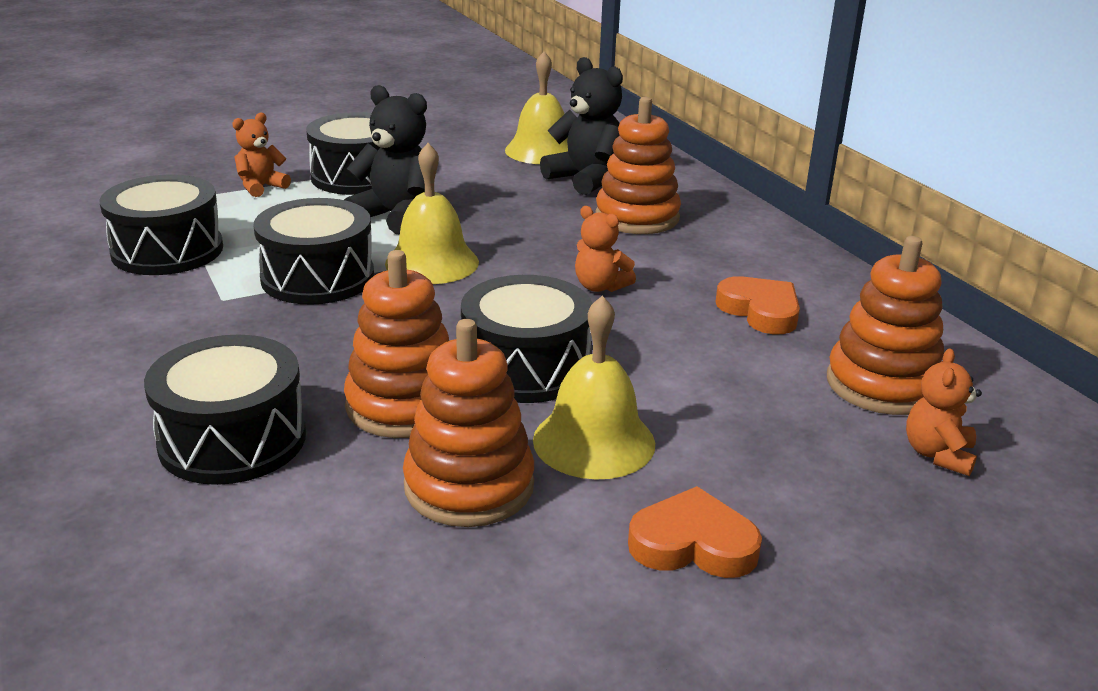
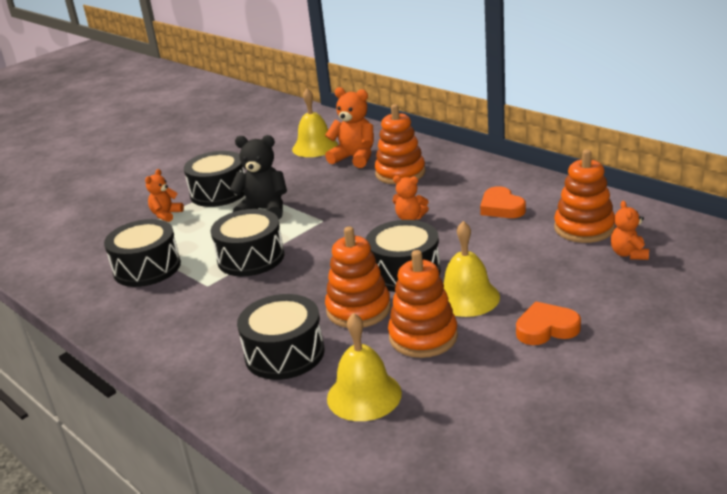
camera: 15 degrees left, 0 degrees up
(432, 262) = (308, 231): yellow bell -> yellow bell (364, 395)
(586, 179) = (354, 158): black teddy bear -> orange teddy bear
(760, 311) = (501, 207): orange heart -> orange heart turned 150 degrees counterclockwise

